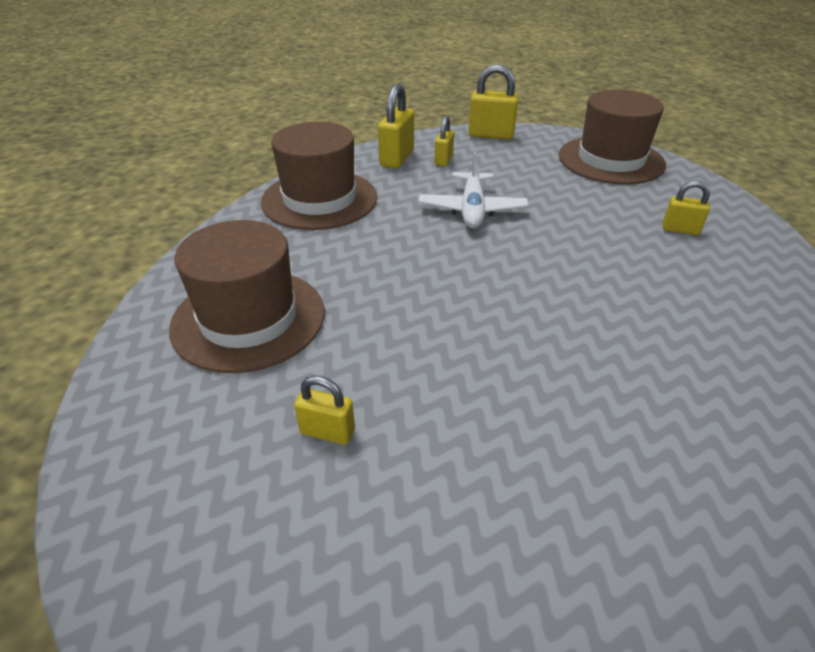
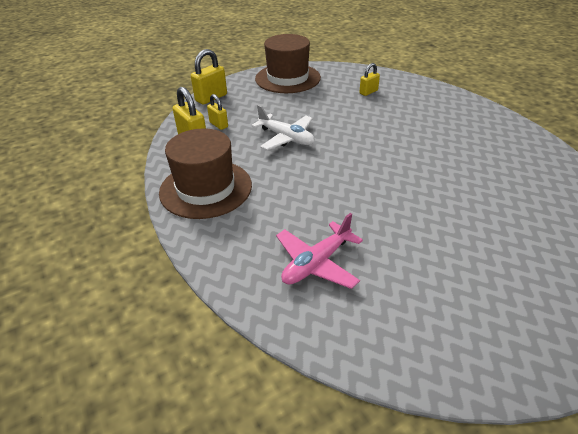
camera: 55 degrees left, 0 degrees up
(248, 319) = (317, 263): brown hat -> pink plane
(327, 432) = (441, 261): yellow padlock -> none

